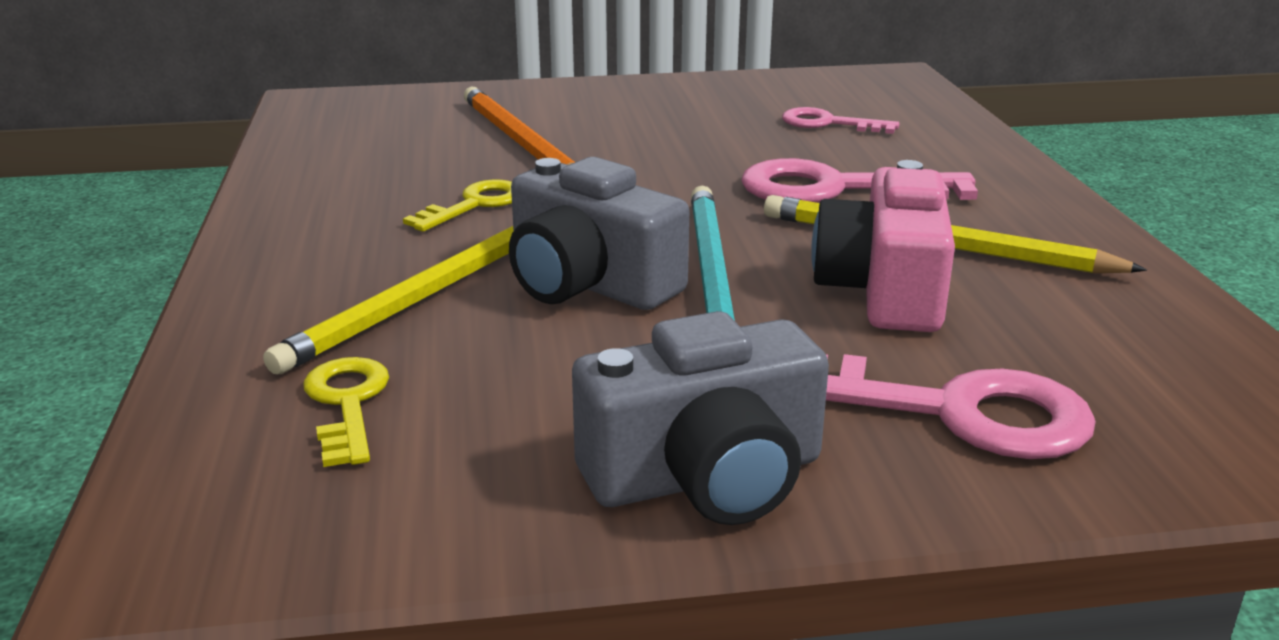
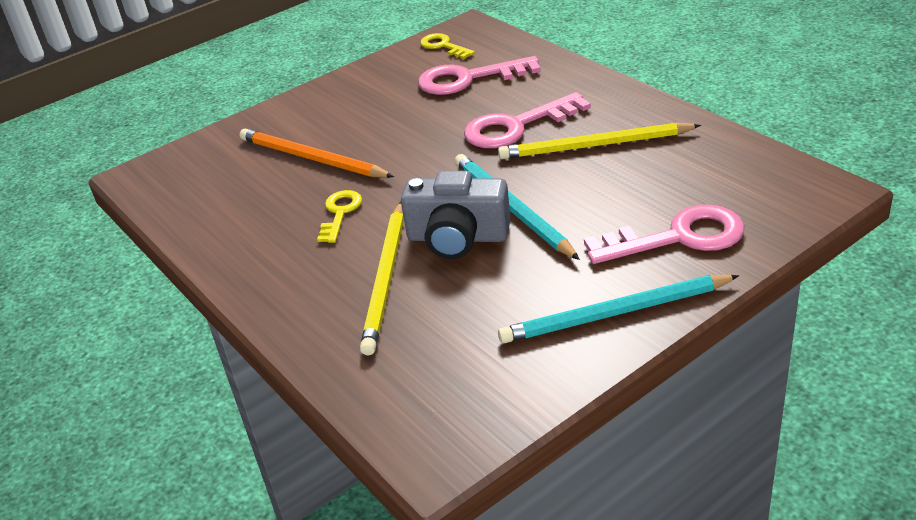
camera: 25 degrees left, 10 degrees up
(347, 403) = (422, 353): yellow key -> yellow key (443, 46)
(706, 477) = (615, 313): grey camera -> turquoise pencil
(828, 123) = (468, 79): pink key -> pink key, size x1.73
(884, 289) = (596, 182): pink camera -> none

